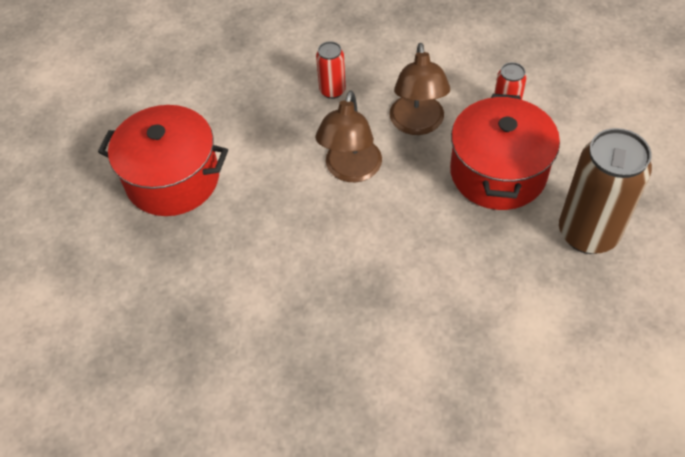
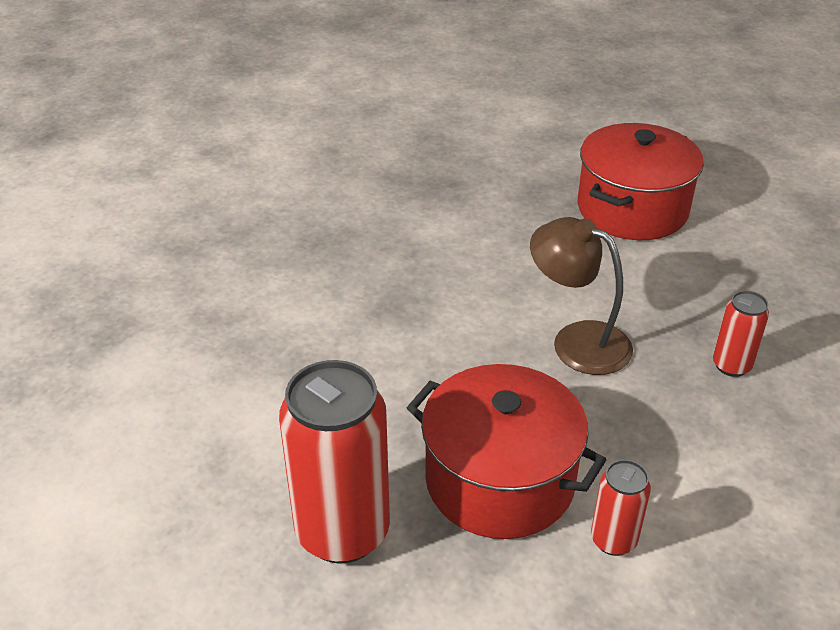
camera: 110 degrees right, 15 degrees down
(417, 124) = (630, 429): brown lamp -> none
(587, 233) = (342, 532): brown can -> red can

